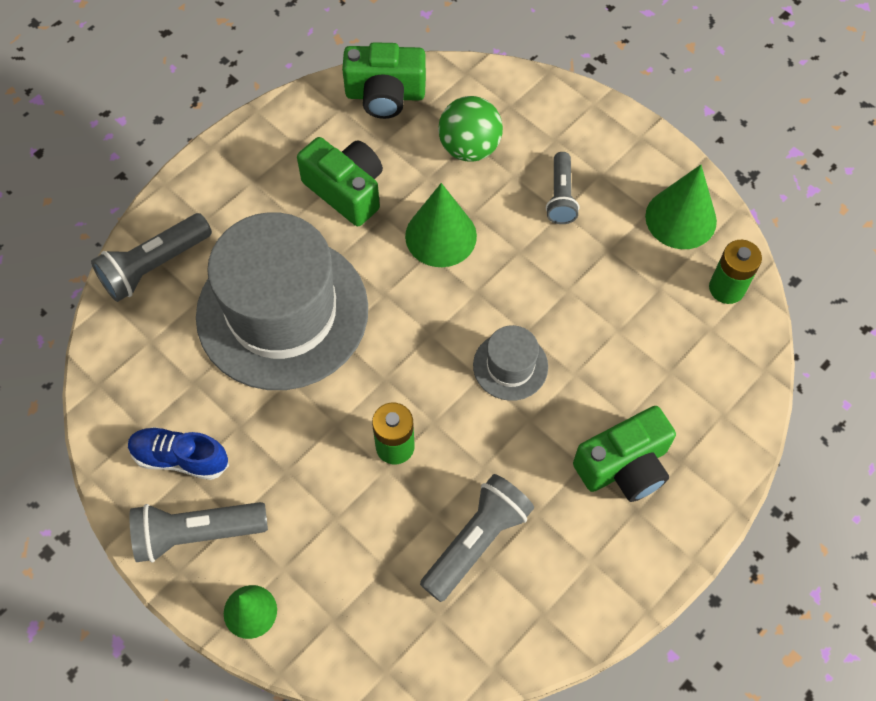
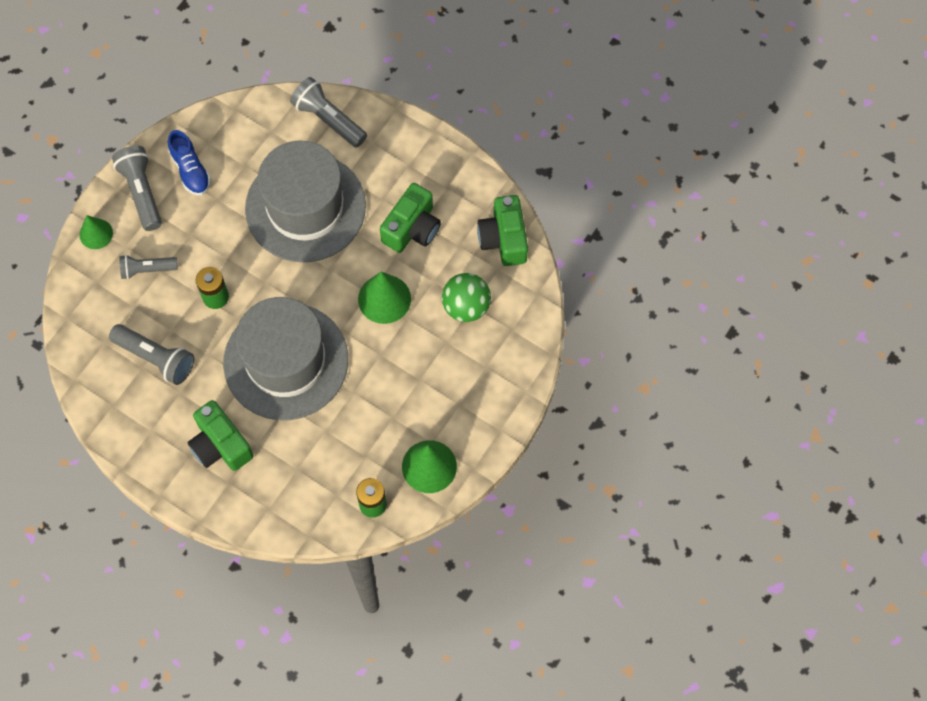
camera: 80 degrees right, 5 degrees up
(180, 458) = (190, 170): blue shoe -> blue shoe turned 150 degrees clockwise
(510, 366) = (286, 361): grey hat -> grey hat, size x2.34
(560, 196) = (433, 377): grey flashlight -> grey flashlight (147, 269)

